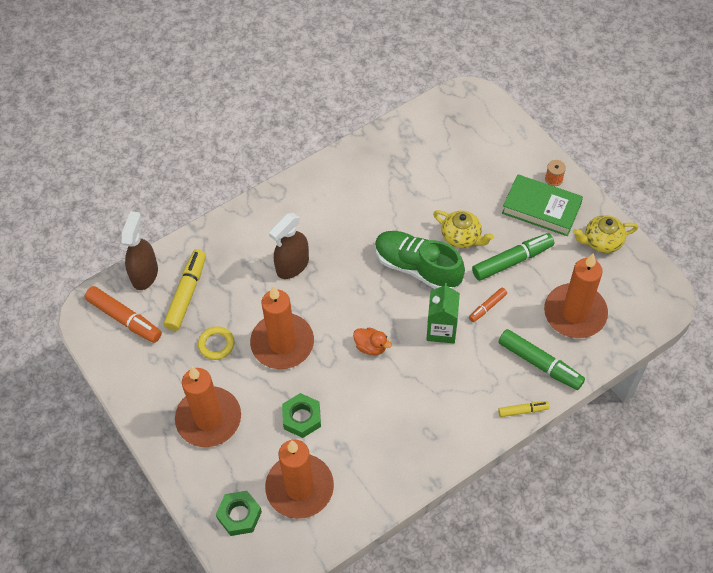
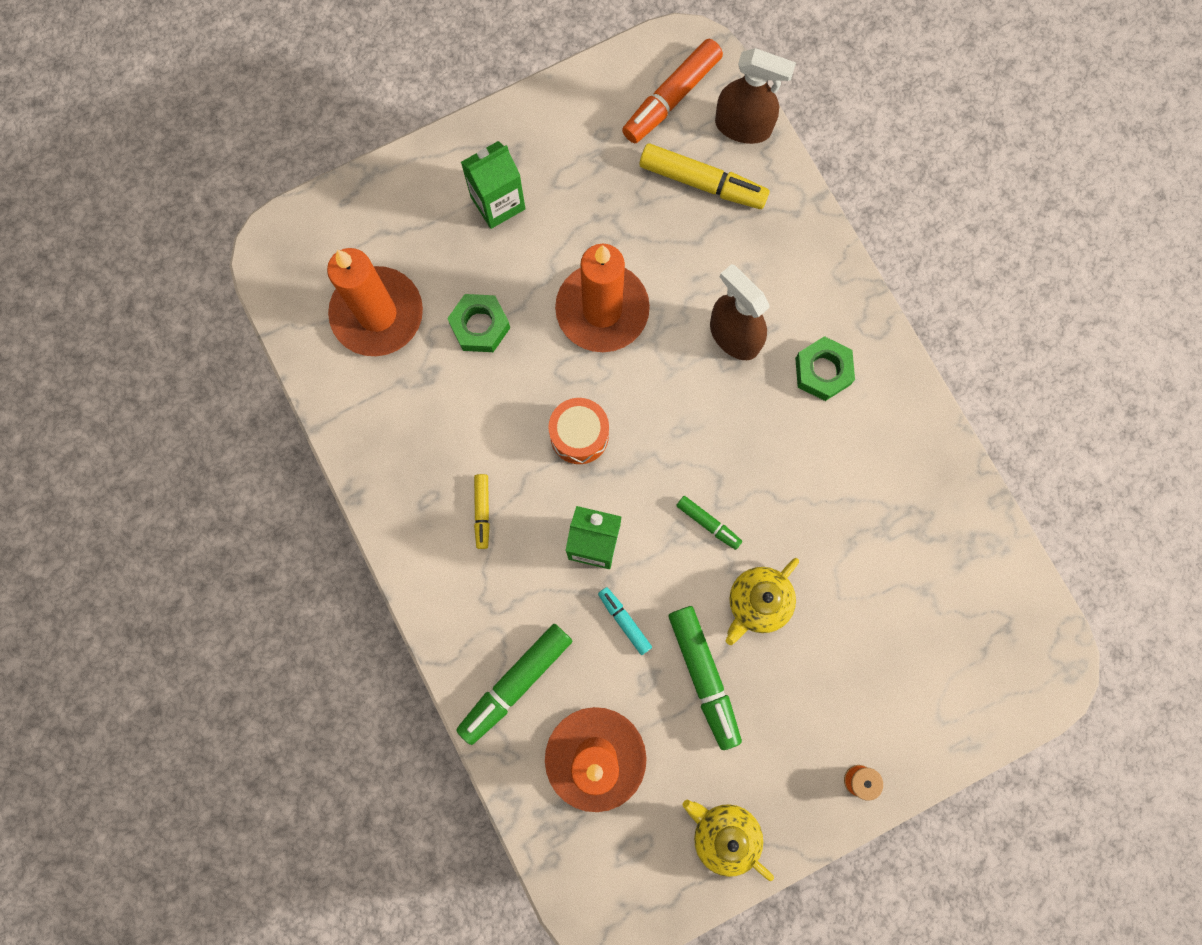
camera: 95 degrees right, 20 degrees up
(208, 419) = (498, 203): orange candle -> green carton
(216, 344) = (613, 219): yellow ring -> none
(239, 515) = (352, 234): green nut -> green nut (822, 371)
(371, 347) = (579, 435): orange duck -> orange drum
(417, 268) = (708, 523): green shoe -> green marker
(487, 307) = (624, 621): orange marker -> turquoise marker
(523, 411) = (442, 642): yellow marker -> yellow marker (482, 512)
(541, 208) = (800, 746): green book -> none
(601, 241) = (724, 835): yellow teapot -> yellow teapot turned 45 degrees counterclockwise

